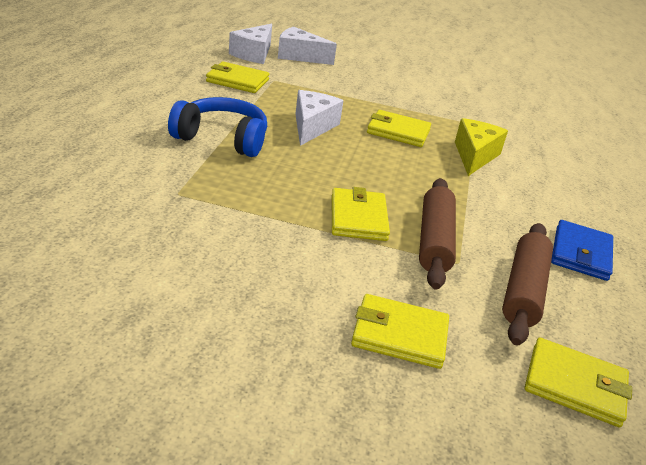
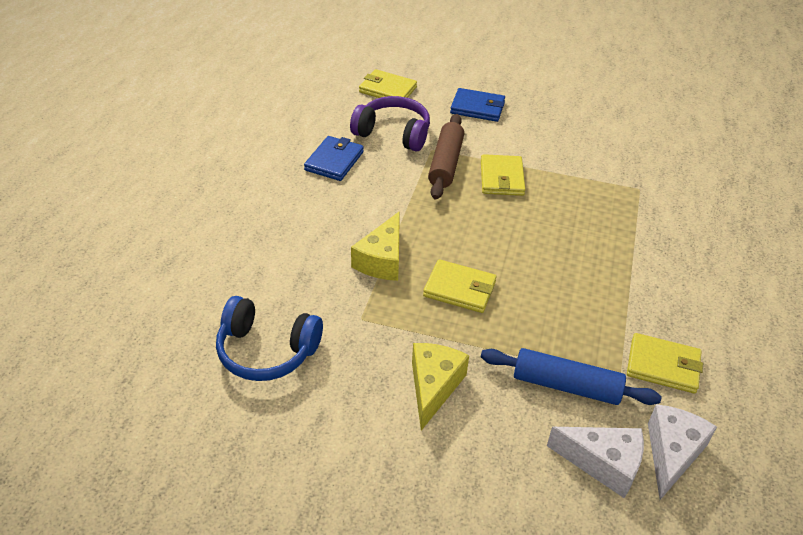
camera: 175 degrees left, 10 degrees up
(222, 139) = (634, 253): blue headphones -> blue headphones (266, 351)
(312, 126) = (554, 284): white cheese -> none
(315, 81) = (566, 385): none -> blue rolling pin
(399, 335) = (477, 108): yellow wallet -> blue wallet
(409, 90) = (433, 387): none -> yellow cheese
(523, 290) = (393, 133): brown rolling pin -> purple headphones

